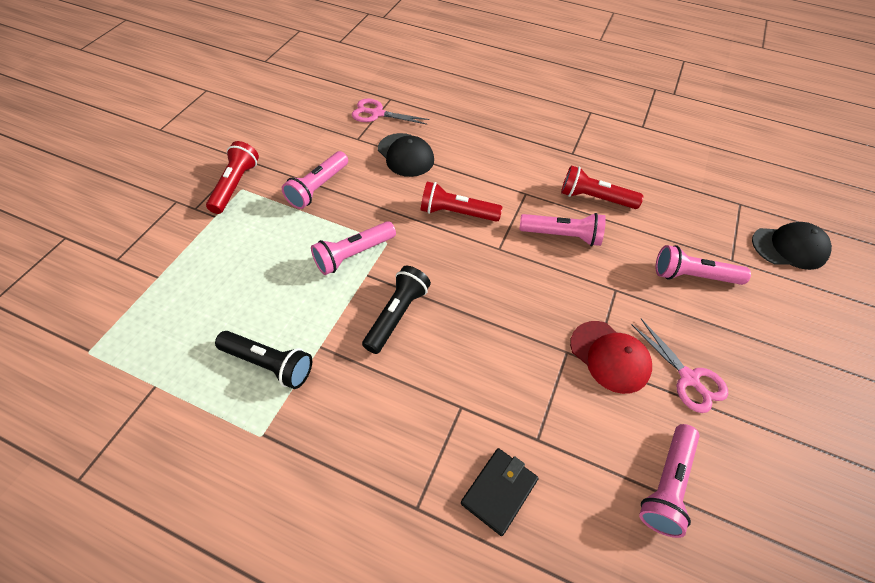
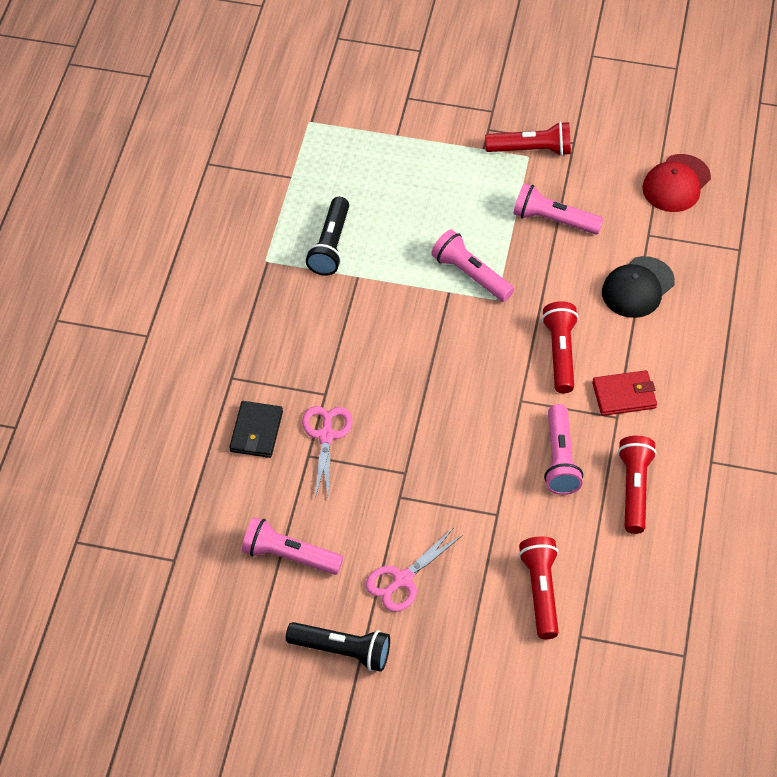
camera: 80 degrees right, 0 degrees up
(377, 113) = (703, 243): pink scissors -> pink scissors (326, 436)
(397, 315) = (408, 327): black flashlight -> black flashlight (342, 651)
(499, 491) = (256, 431): black wallet -> black wallet turned 75 degrees clockwise
(506, 185) = (624, 395): none -> red wallet
(610, 356) = (409, 510): red cap -> red cap (676, 183)
(693, 276) = (541, 592): pink flashlight -> red flashlight
(789, 247) = (622, 703): black cap -> none

